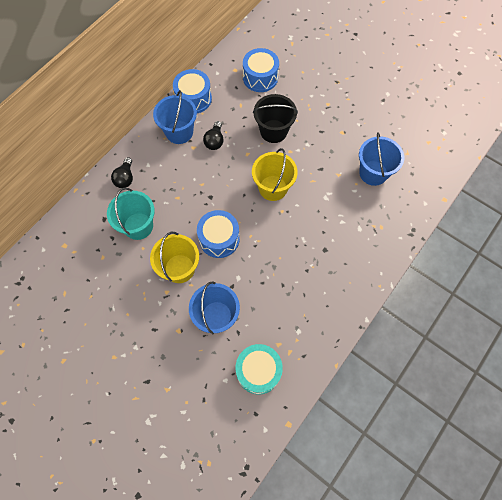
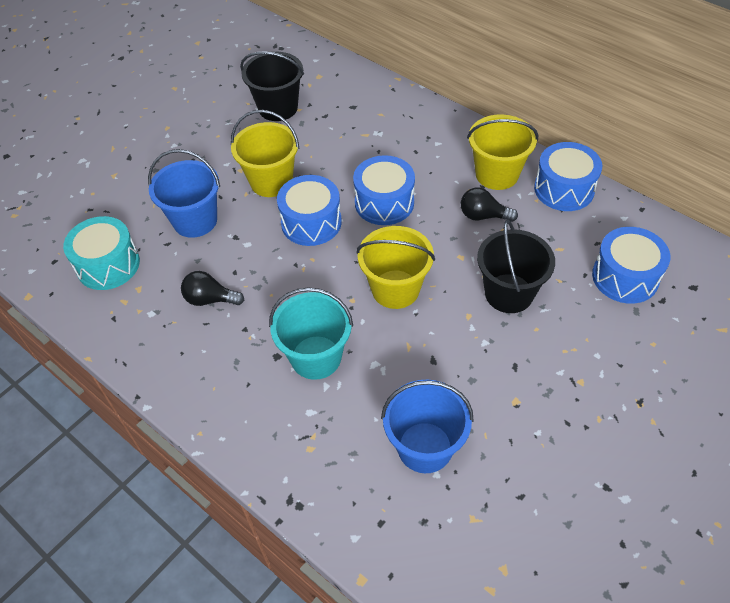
camera: 95 degrees right, 15 degrees down
(99, 272) = (278, 108): none -> black bucket
(125, 178) = (415, 122): black light bulb -> black light bulb (210, 299)
(138, 226) = (339, 138): turquoise bucket -> turquoise bucket (316, 357)
(179, 132) = (497, 174): blue bucket -> yellow bucket
(202, 195) = (384, 203): none -> blue drum

